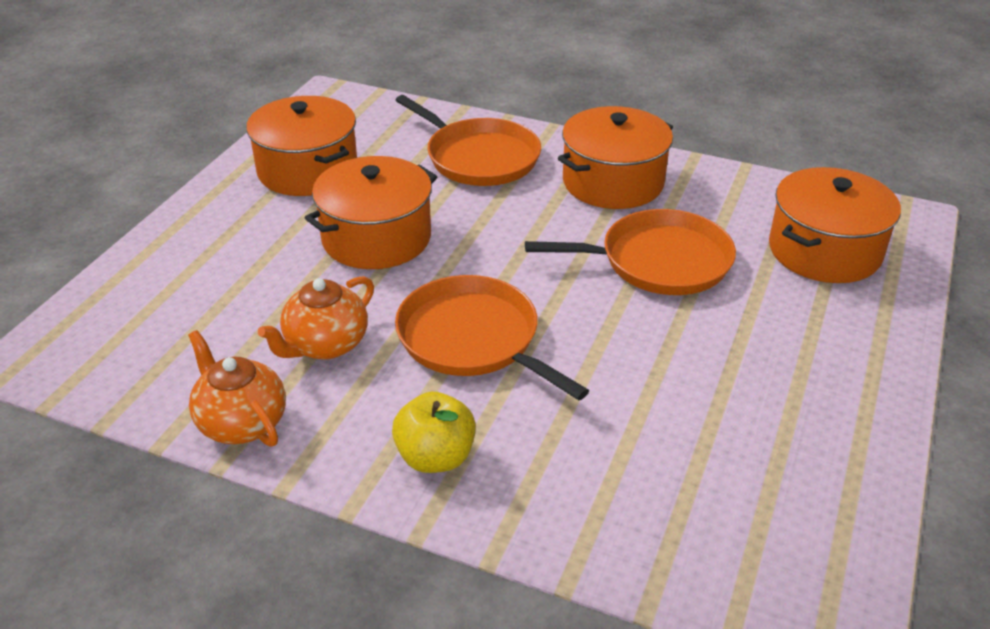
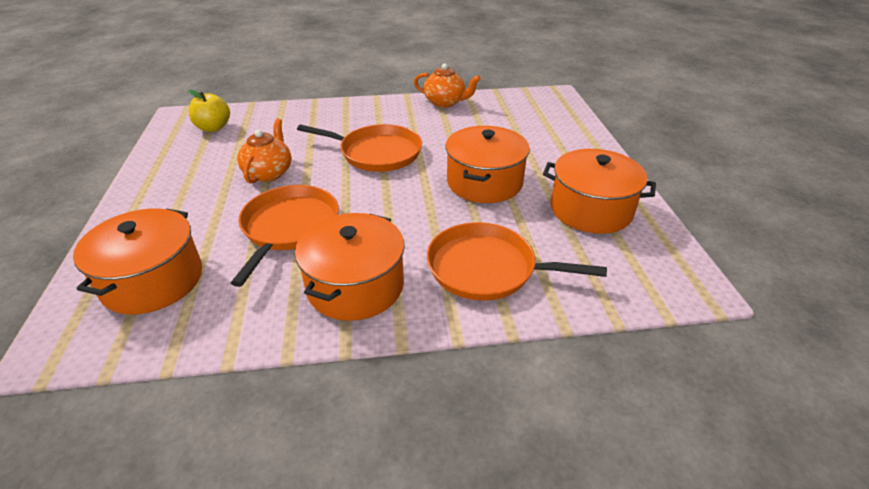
camera: 150 degrees right, 0 degrees up
(325, 345) = (445, 131): orange teapot -> orange teapot (269, 173)
(435, 457) = (357, 114): yellow apple -> yellow apple (213, 128)
(658, 261) = (289, 227): orange pan -> orange pan turned 135 degrees clockwise

